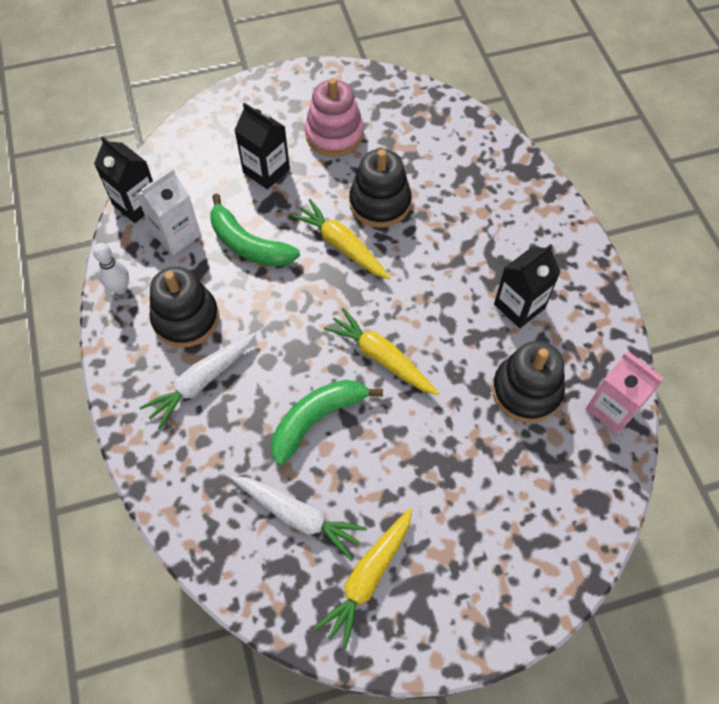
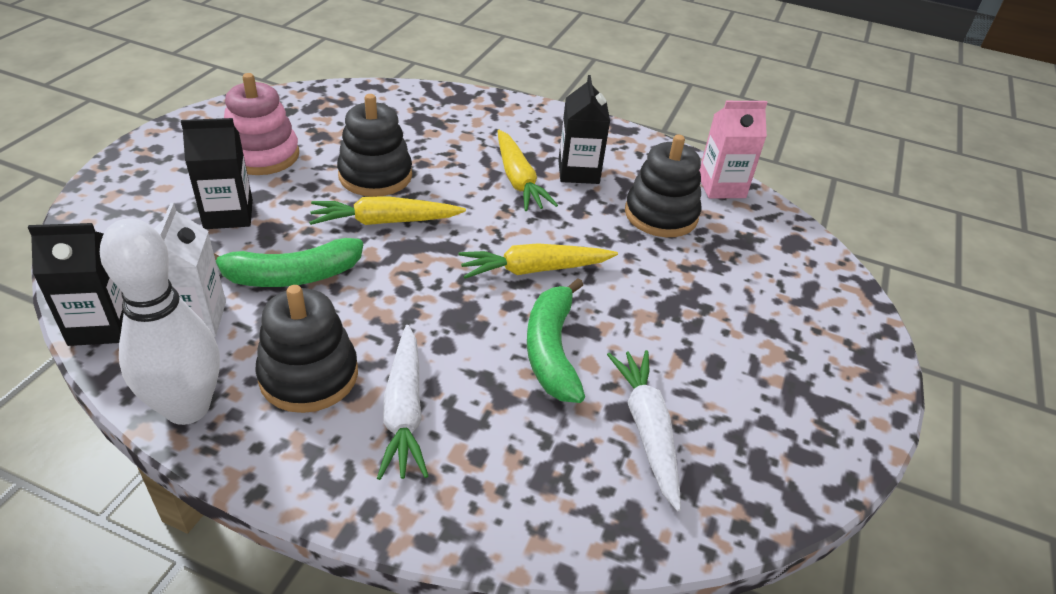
camera: 55 degrees left, 20 degrees down
(120, 288) = (187, 408): white bowling pin -> white bowling pin, size x1.99
(298, 516) = (647, 430): white carrot -> white carrot turned 75 degrees counterclockwise
(368, 578) = (760, 419): yellow carrot -> yellow carrot (518, 180)

